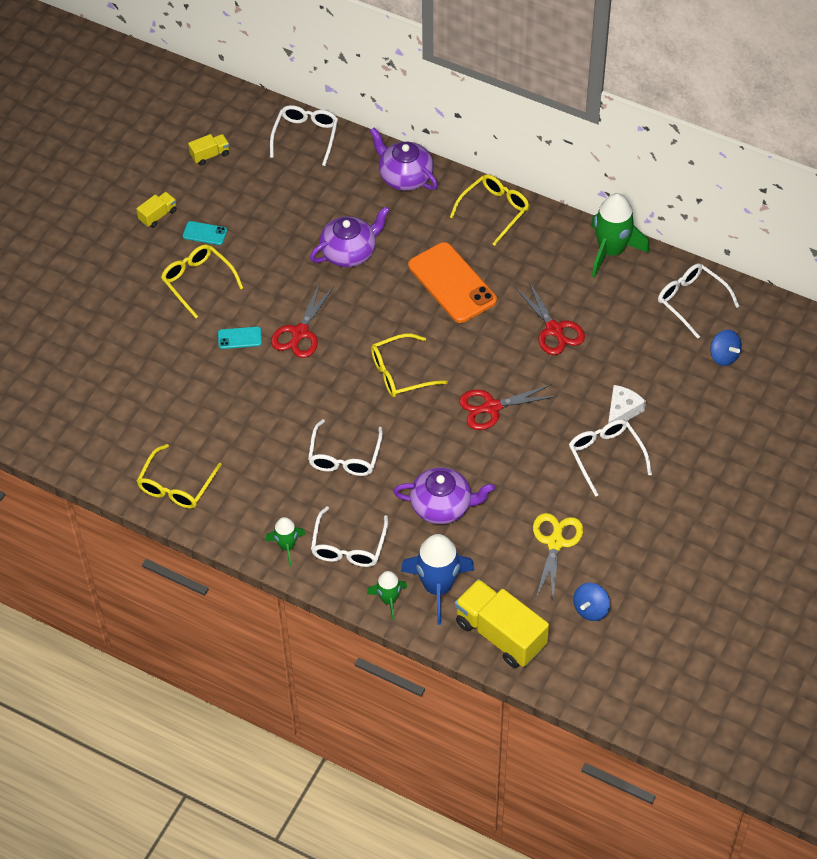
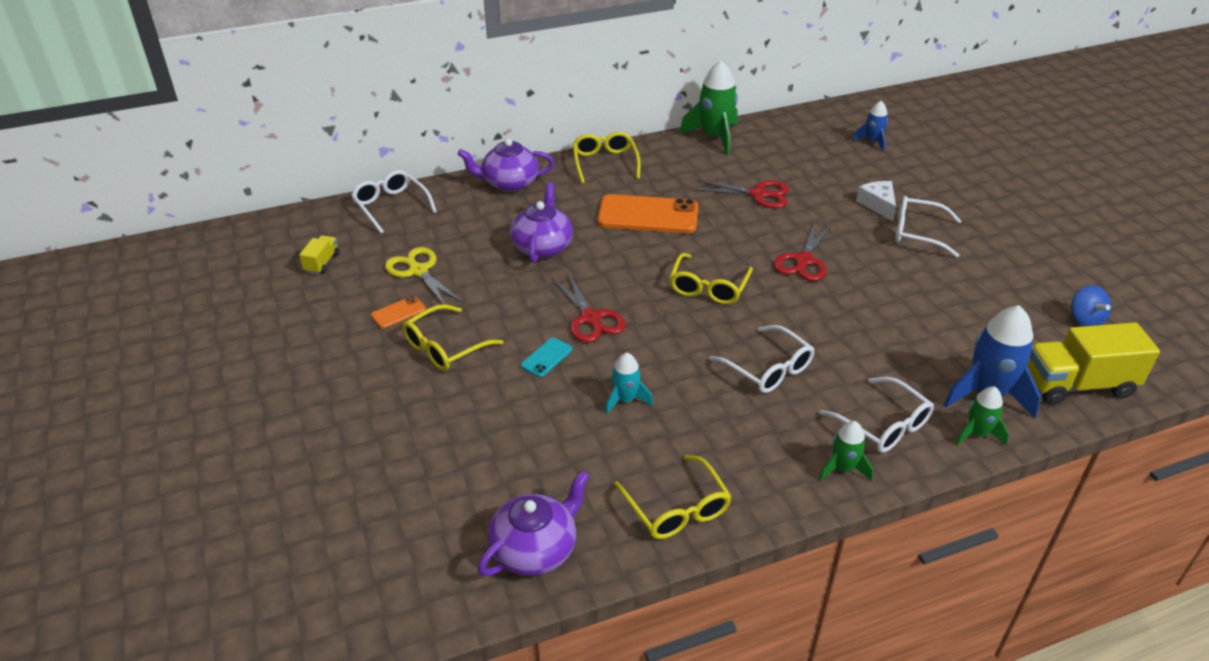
camera: 50 degrees left, 15 degrees down
(158, 215) = (333, 329): yellow truck -> none
(198, 282) = (445, 347): yellow glasses -> yellow glasses turned 45 degrees counterclockwise
(205, 233) = (398, 313): turquoise phone -> orange phone
(241, 403) = (625, 400): none -> turquoise rocket
(442, 506) = (888, 341): purple teapot -> purple teapot (535, 549)
(555, 542) = (990, 301): yellow scissors -> yellow scissors (418, 271)
(691, 301) = (804, 130): white glasses -> none
(724, 356) = (872, 142): blue spinning top -> blue rocket

